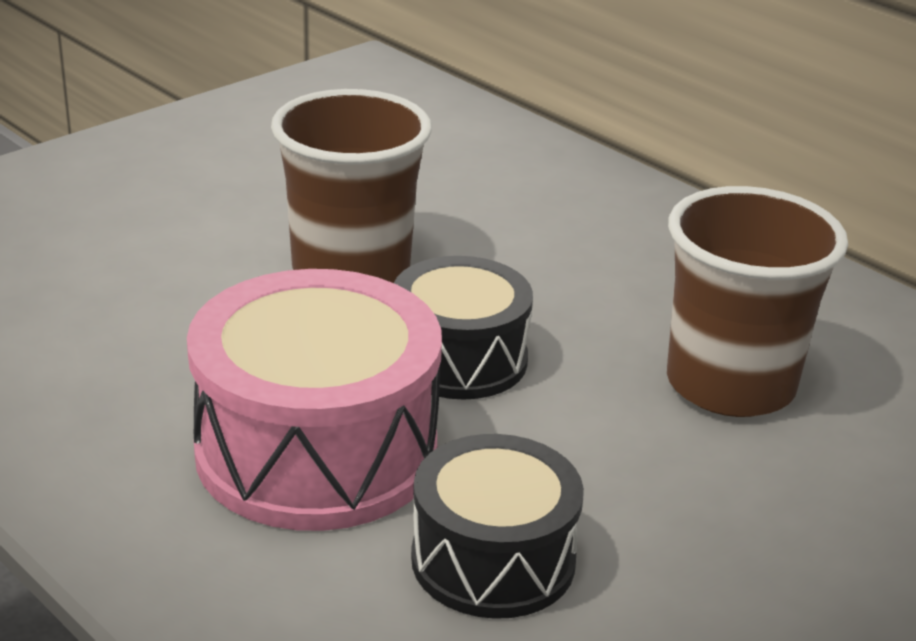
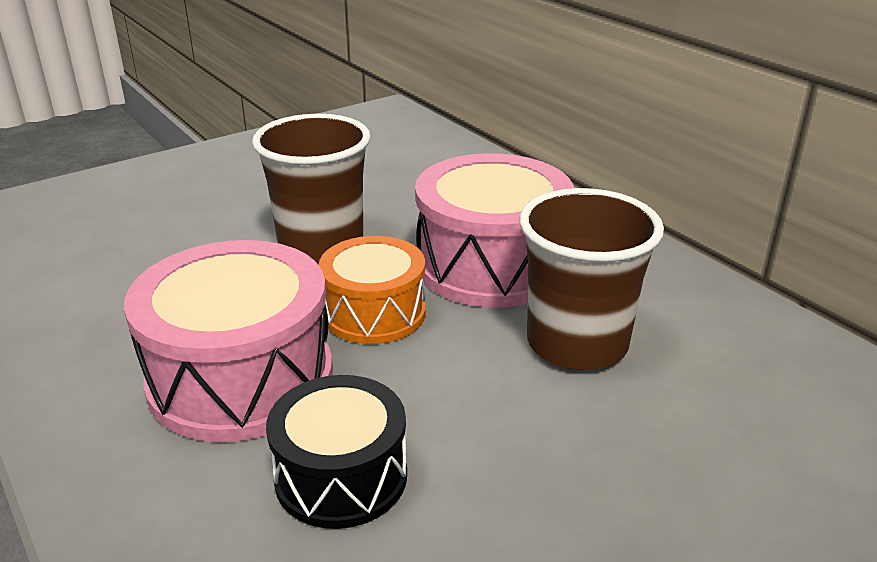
camera: 10 degrees right, 0 degrees up
(459, 359) = (374, 313): black drum -> orange drum
(590, 288) = (491, 265): none -> pink drum

